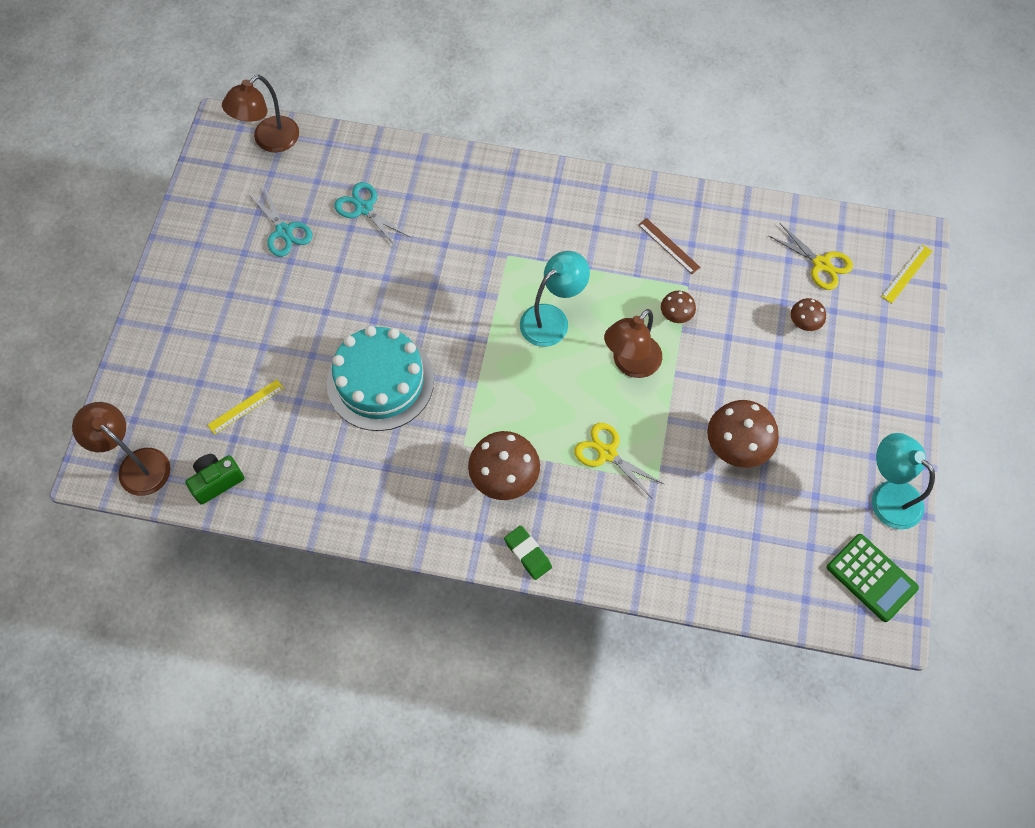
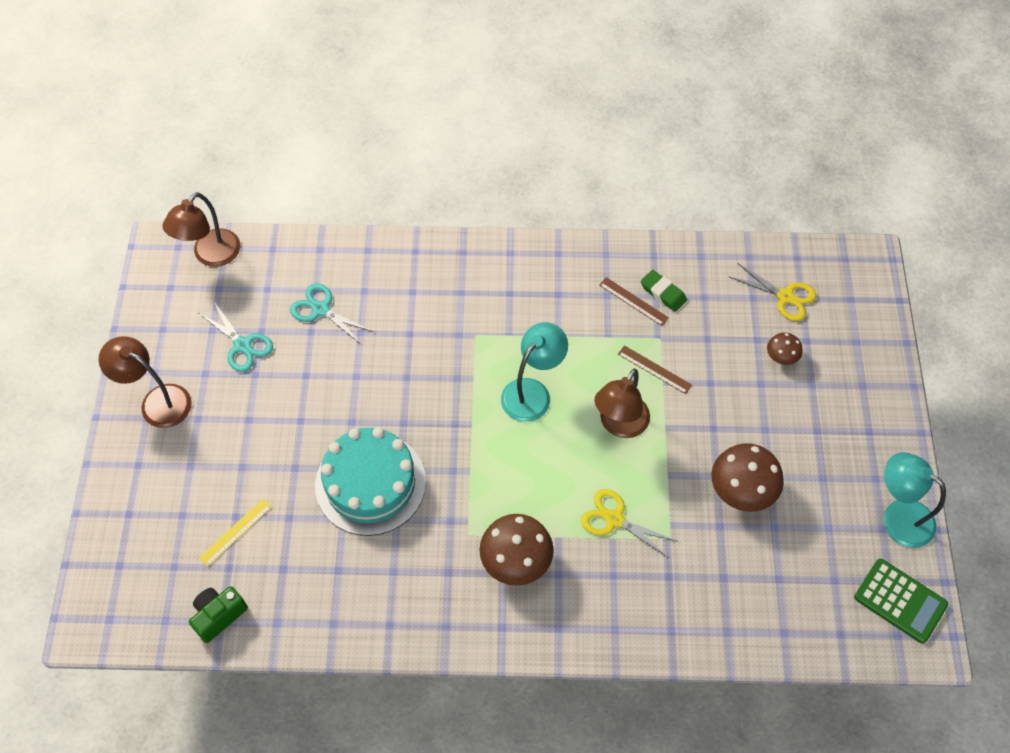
camera: 10 degrees left, 5 degrees down
(136, 465) = (130, 612): brown lamp -> brown lamp (157, 401)
(527, 554) = (555, 636): green eraser -> green eraser (663, 293)
(676, 315) = (654, 369): brown mushroom -> brown ruler
(907, 273) = (869, 293): yellow ruler -> none

